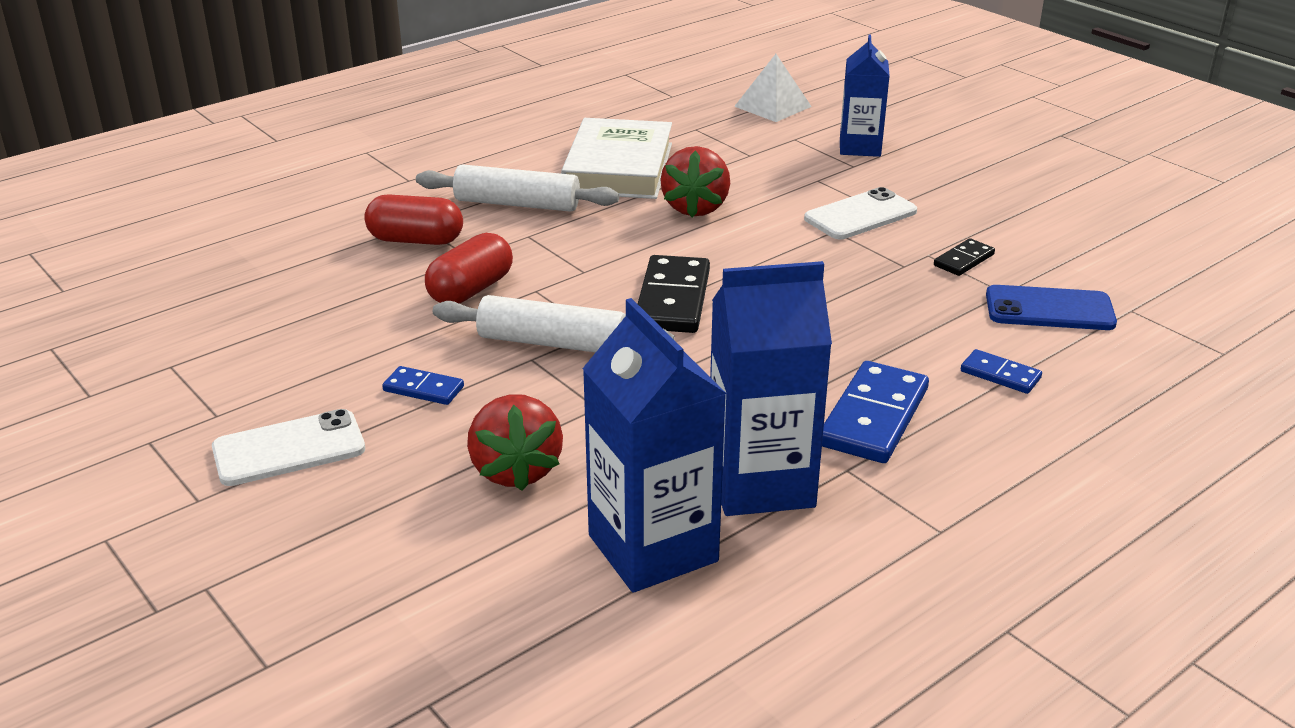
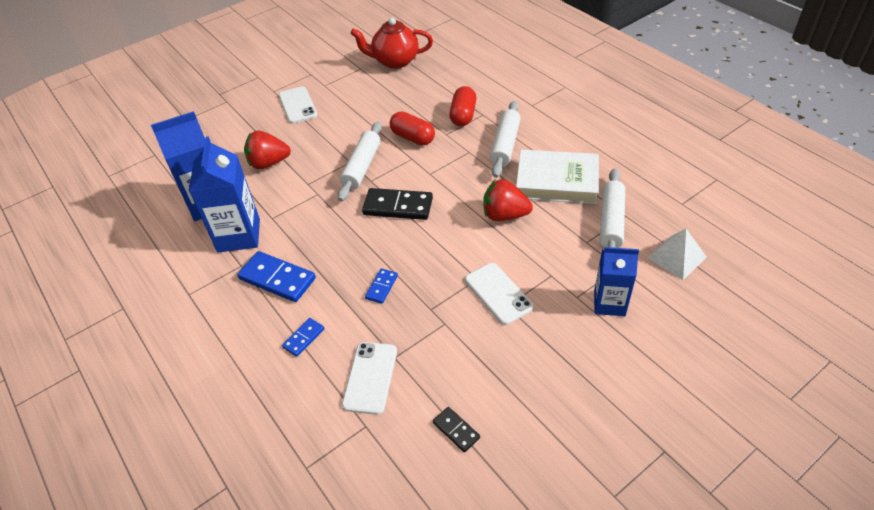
camera: 95 degrees right, 15 degrees up
(169, 319) = (395, 61): none -> red teapot
(423, 389) = (331, 133): blue domino -> blue domino (382, 287)
(708, 137) = (611, 221): none -> white rolling pin
(964, 260) = (436, 341): black domino -> black domino (456, 430)
(1049, 309) = (370, 377): blue phone -> white phone

